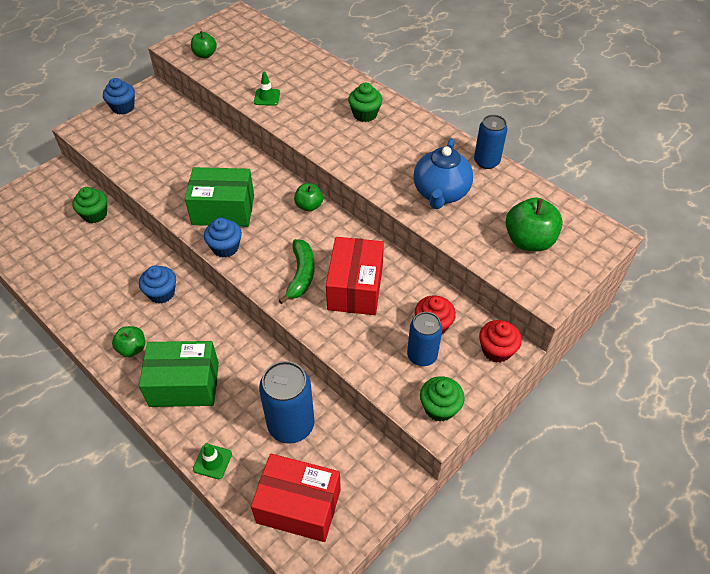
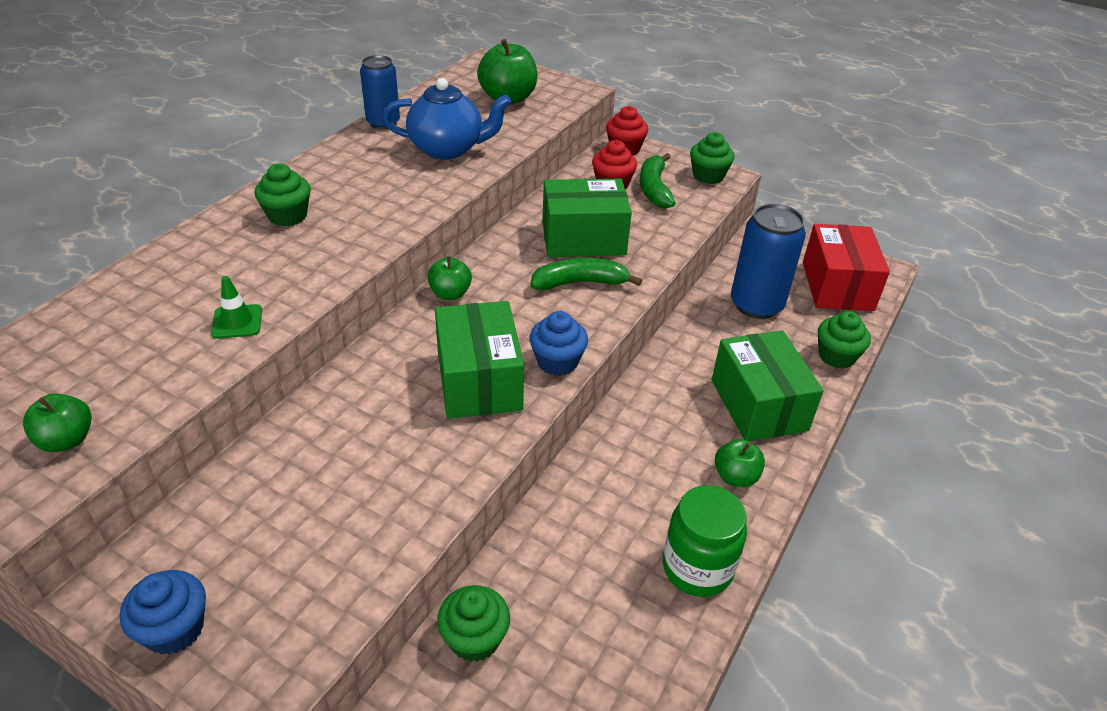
camera: 105 degrees left, 10 degrees down
(83, 309) = (697, 568): none -> green jar
(161, 293) = (625, 472): blue cupcake -> none
(212, 461) = (836, 356): green traffic cone -> green cupcake
(355, 288) = (583, 239): red box -> green box
(422, 355) = (654, 188): blue can -> green banana

